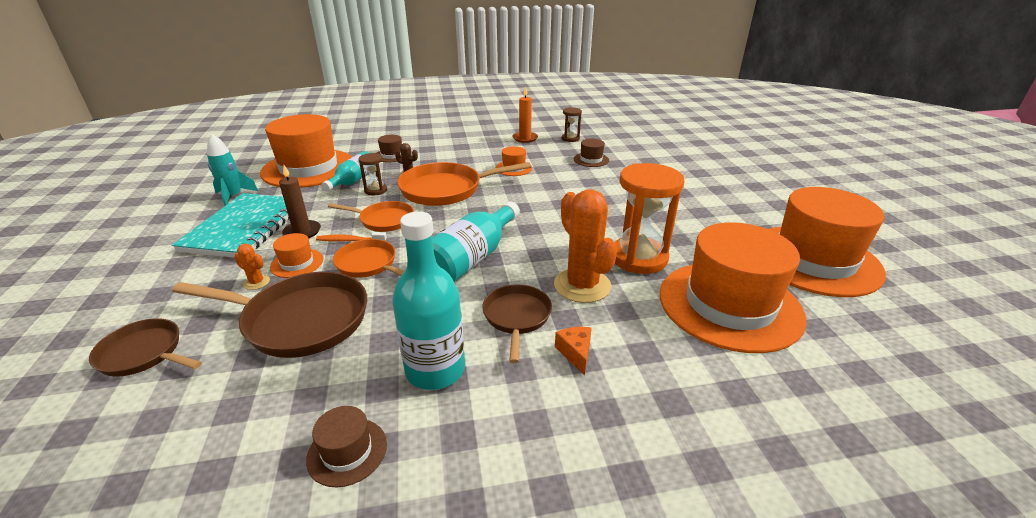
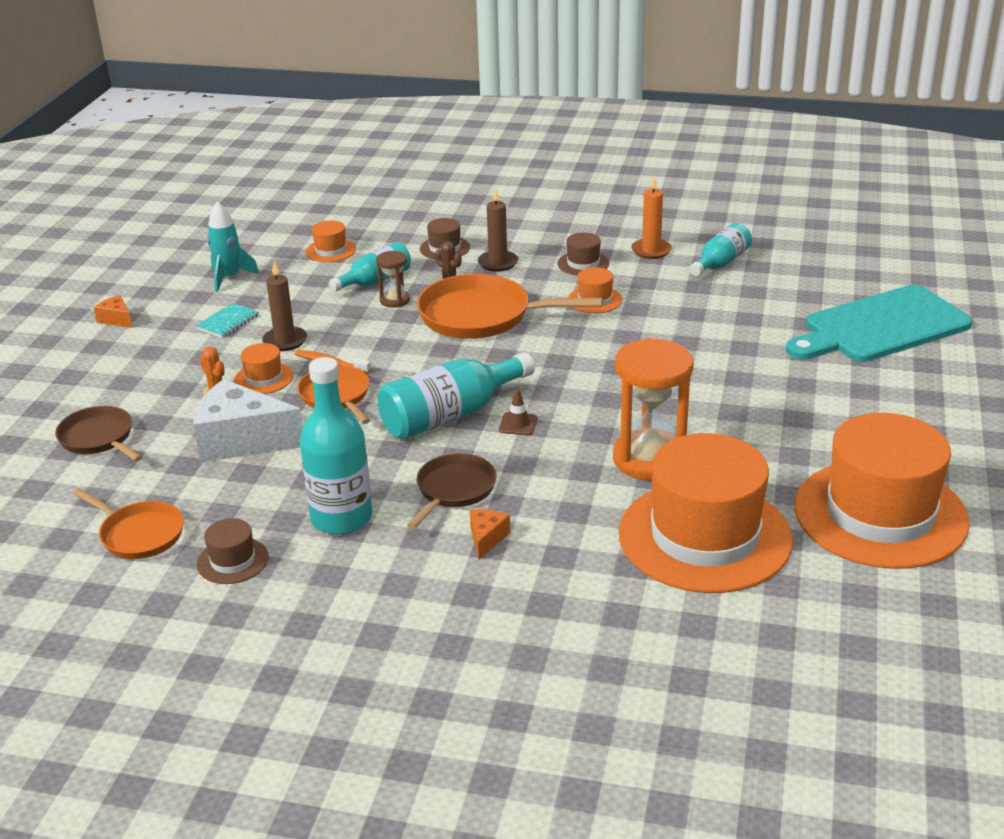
camera: 25 degrees right, 0 degrees up
(137, 243) = (117, 319): none -> orange cheese
(245, 227) = (228, 322): turquoise notebook -> turquoise notebook, size x0.42
(300, 320) = (242, 440): brown pan -> white cheese
(309, 168) = (330, 250): orange hat -> orange hat, size x0.41
(384, 220) = (381, 344): orange pan -> orange pan (139, 534)
(434, 158) = (498, 263): none -> brown candle
(527, 254) = (518, 424): none -> brown traffic cone
(570, 138) = (720, 263): brown hourglass -> turquoise bottle
(582, 285) = (552, 474): orange cactus -> none
(591, 160) = (719, 306): brown hat -> brown hat (583, 263)
(689, 155) = (881, 327): none -> turquoise cutting board

